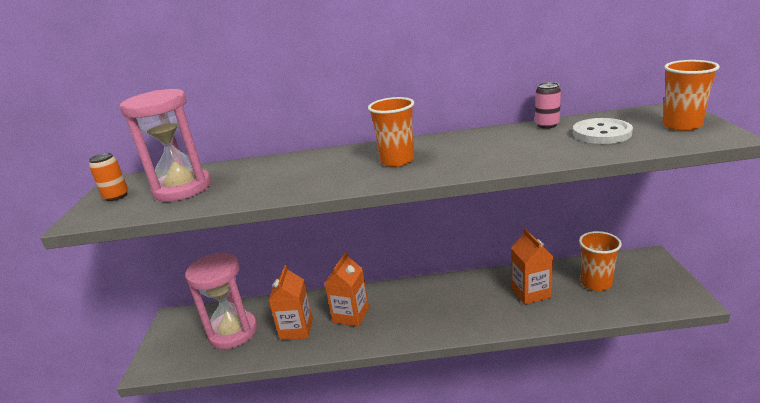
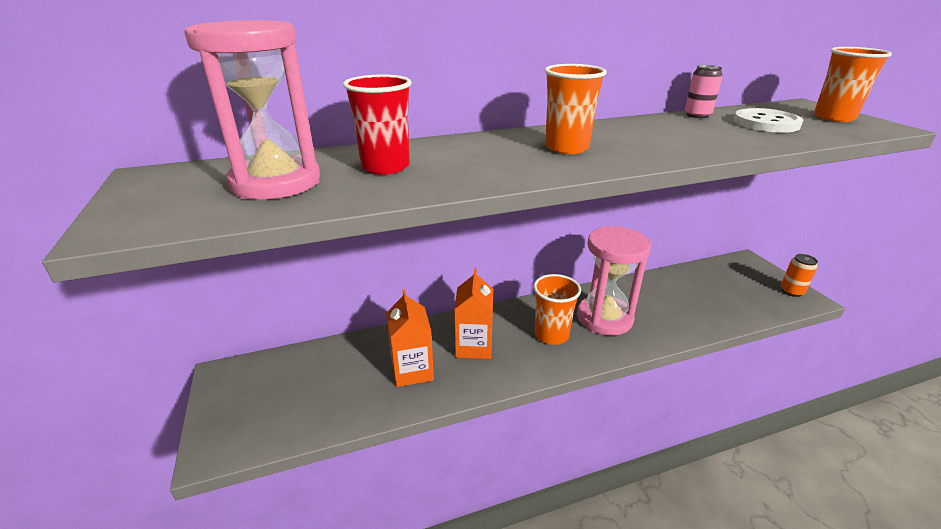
camera: 20 degrees left, 5 degrees up
(116, 196) = (161, 195): orange can -> orange can (791, 291)
(233, 332) = (325, 384): pink hourglass -> pink hourglass (604, 318)
(256, 177) = (385, 167): none -> red cup
(530, 293) = (658, 303): orange carton -> none
(596, 283) = (714, 289): orange cup -> orange cup (551, 335)

